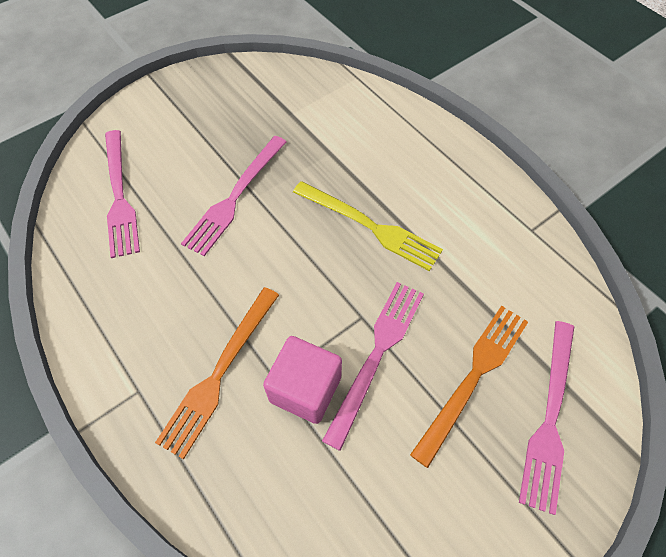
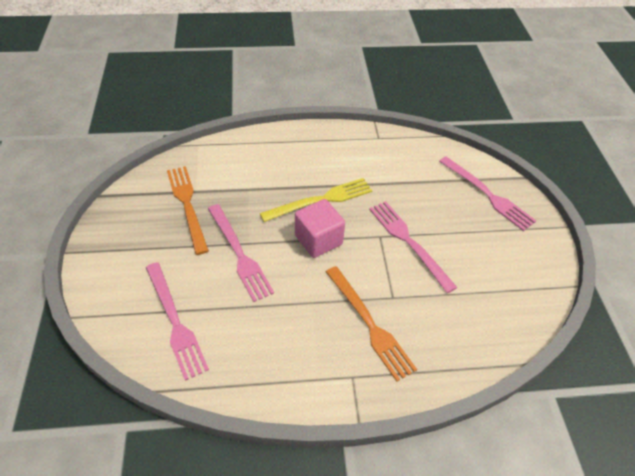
camera: 60 degrees left, 10 degrees down
(119, 196) = (175, 322): pink fork -> pink fork turned 45 degrees clockwise
(305, 389) = (408, 286): pink cube -> pink cube (318, 240)
(473, 377) = (448, 210): orange fork -> orange fork (187, 205)

